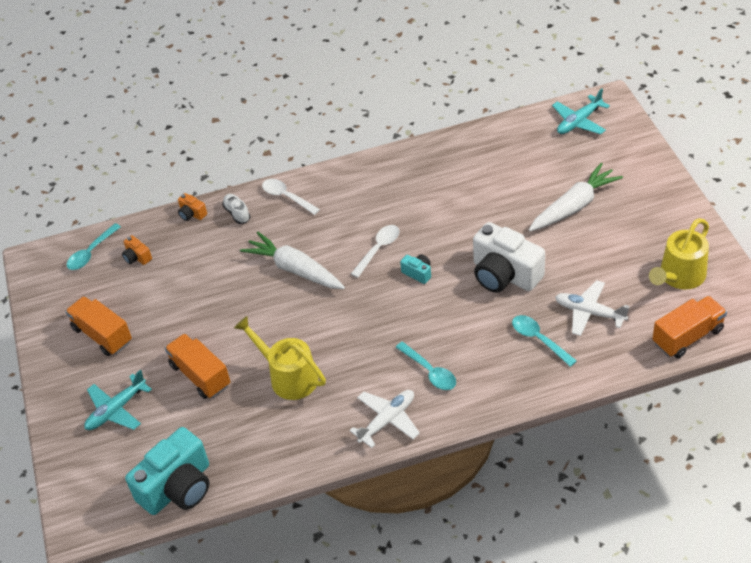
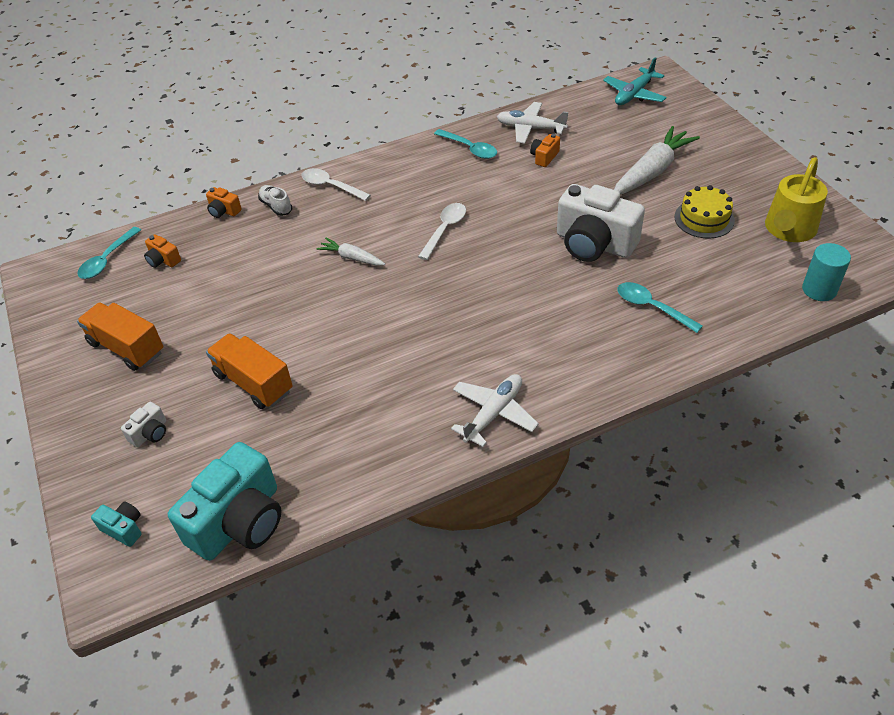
camera: 10 degrees left, 0 degrees up
(116, 410) = (150, 433): turquoise plane -> white camera
(288, 377) = (362, 374): yellow watering can -> none
(294, 269) = (351, 258): white carrot -> white carrot, size x0.53
(418, 273) = (495, 250): turquoise camera -> turquoise camera (123, 528)
(430, 371) = (533, 353): turquoise spoon -> turquoise spoon (470, 149)
(480, 183) = (544, 157): none -> orange camera
(589, 313) = (701, 274): white plane -> white plane (530, 128)
(607, 258) = (704, 219): none -> yellow cake
(687, 336) = (819, 290): orange truck -> turquoise cylinder

